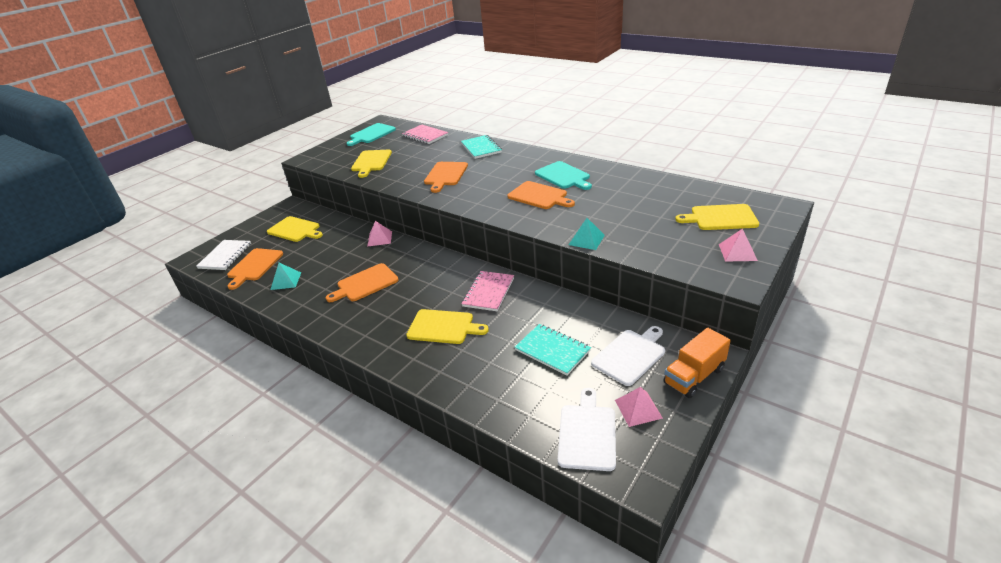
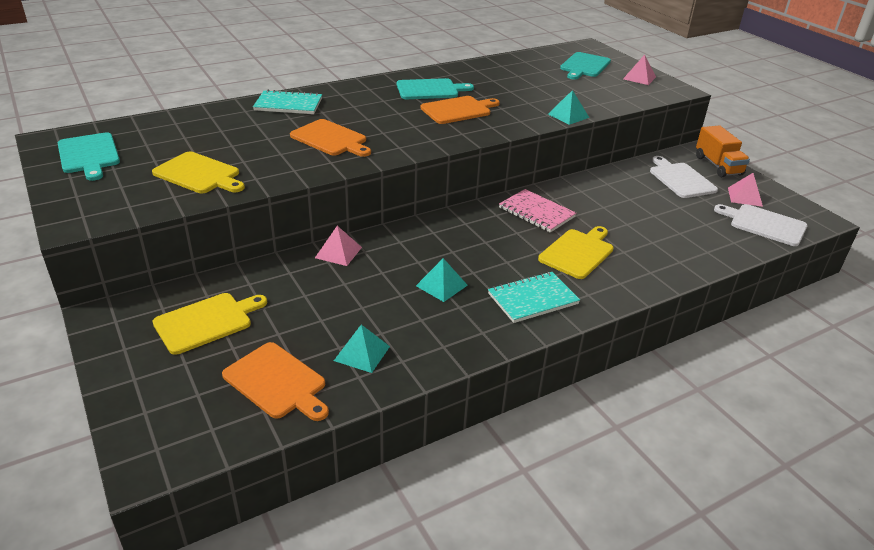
camera: 70 degrees left, 0 degrees up
(225, 256) = (196, 416): white notebook -> none
(365, 284) = (441, 285): orange cutting board -> turquoise pyramid
(425, 135) = (179, 123): pink notebook -> none
(552, 350) = (654, 208): turquoise notebook -> turquoise notebook (533, 299)
(720, 218) = (584, 66): yellow cutting board -> turquoise cutting board

